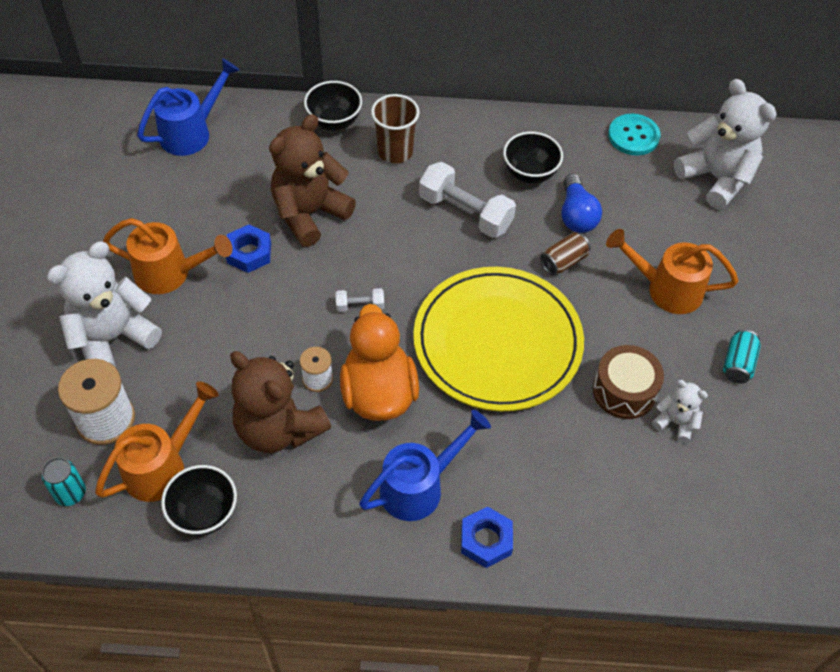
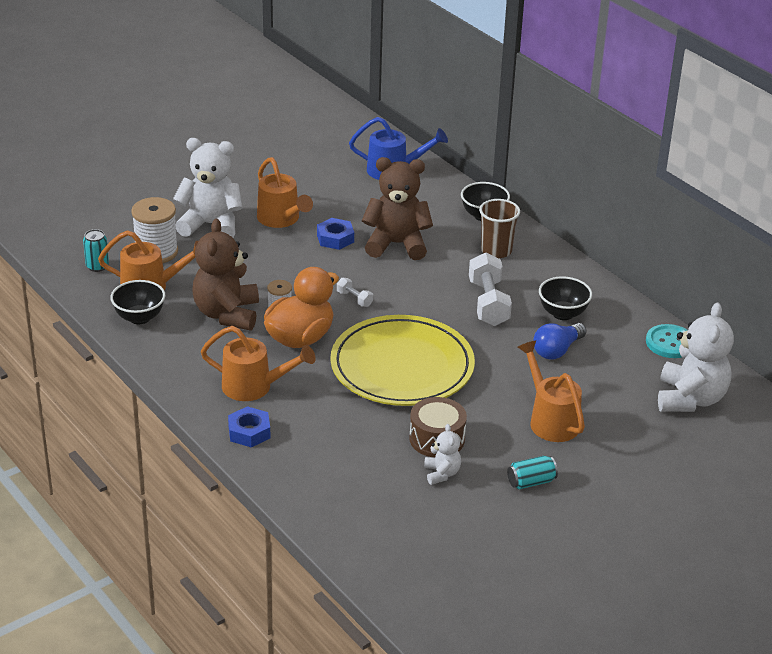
camera: 50 degrees right, 20 degrees down
(419, 486) = (254, 387): blue watering can -> orange watering can
(563, 261) = (508, 363): brown can -> none

